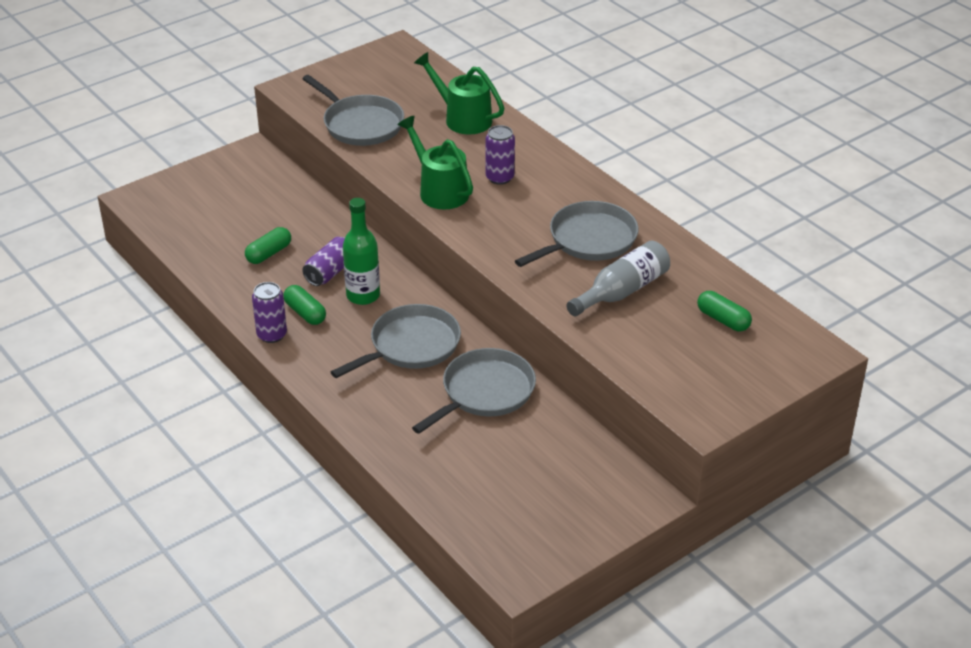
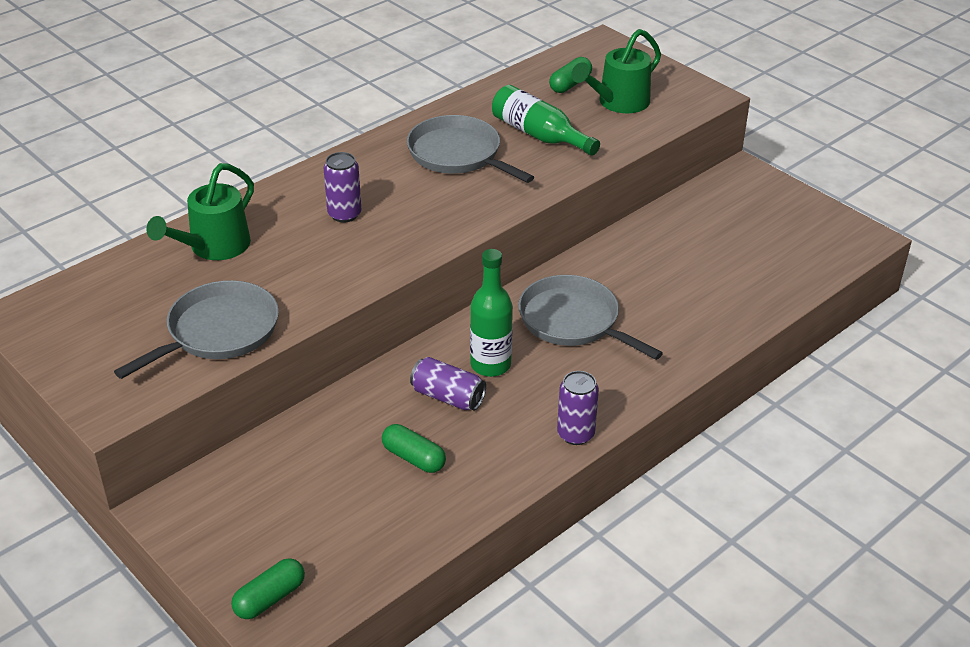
camera: 95 degrees left, 0 degrees up
(305, 313) = (530, 410): green capsule -> green capsule (270, 598)
(439, 190) = (370, 256): green watering can -> green watering can (618, 103)
(485, 392) = (634, 266): grey pan -> none
(622, 291) = (539, 135): grey bottle -> green bottle

